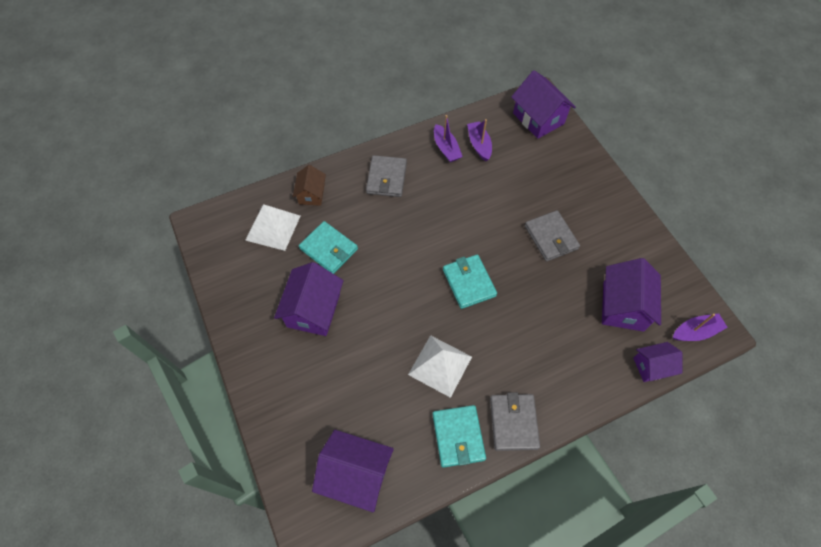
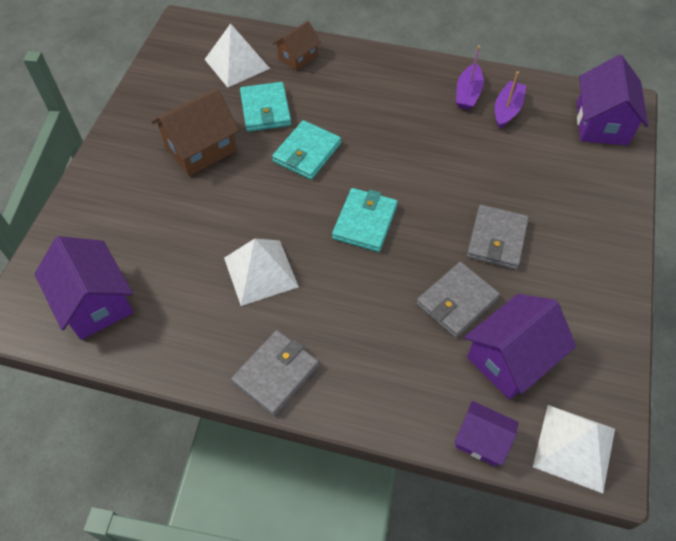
camera: 40 degrees right, 5 degrees down
(313, 310) = (201, 149): purple house -> brown house
(386, 178) = (380, 84): grey wallet -> grey wallet (457, 301)
(458, 436) = (212, 344): turquoise wallet -> turquoise wallet (307, 153)
(695, 331) = (574, 447): purple boat -> white pyramid

